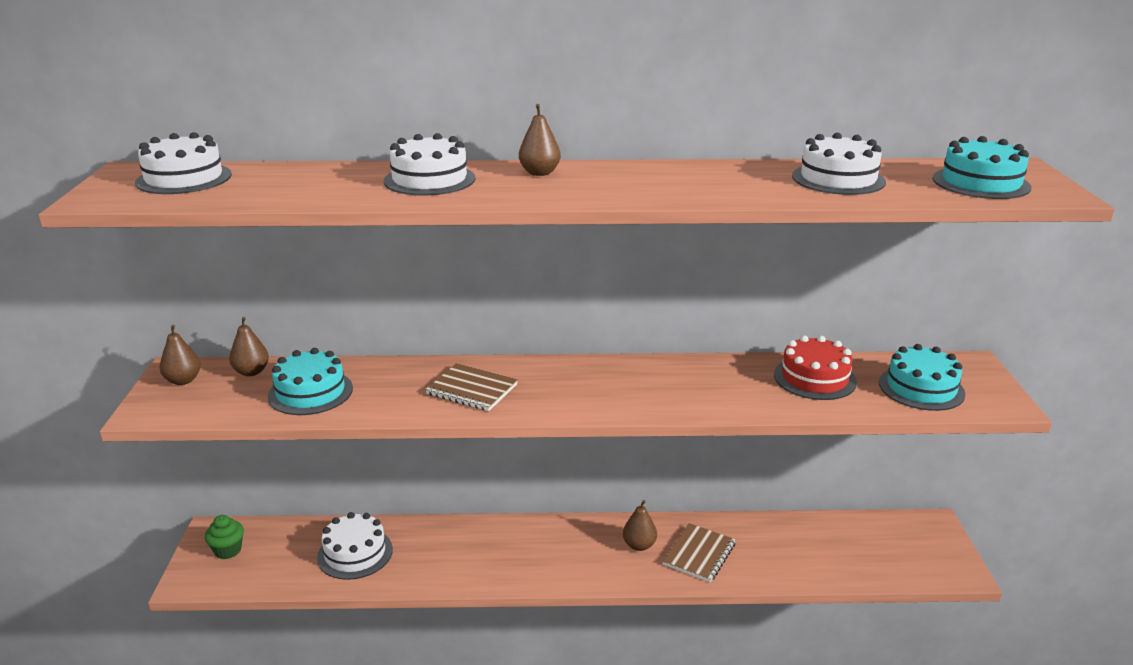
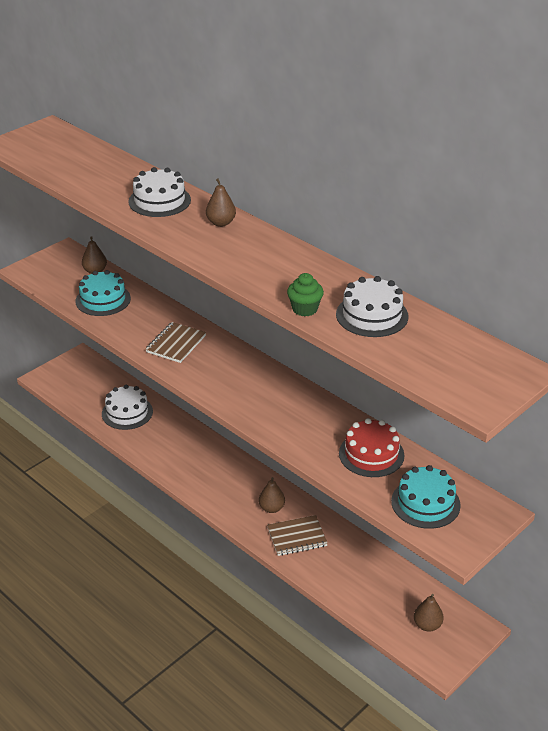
camera: 45 degrees right, 10 degrees up
(183, 380) = (61, 259): brown pear -> brown pear (427, 625)
(184, 178) = (60, 145): white cake -> none
(228, 550) = (75, 372): green cupcake -> green cupcake (305, 309)
(472, 389) = (176, 344): brown notebook -> brown notebook turned 45 degrees clockwise
(981, 183) = (453, 367): turquoise cake -> none

